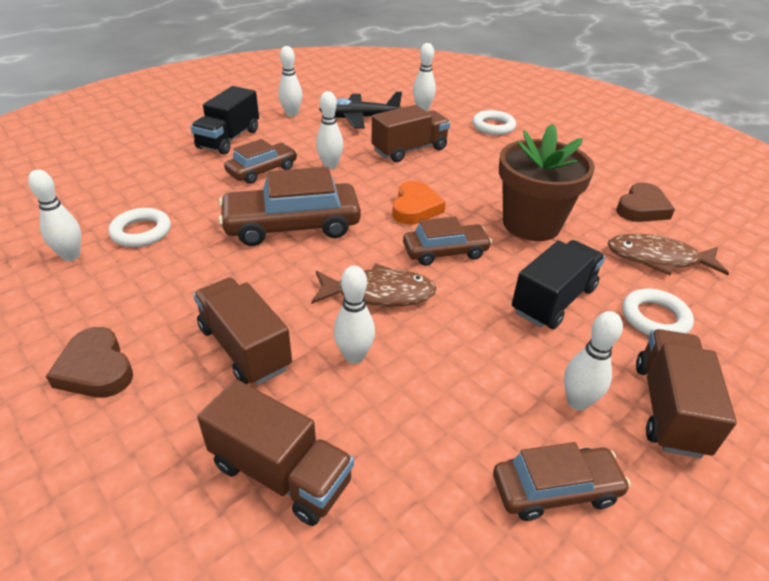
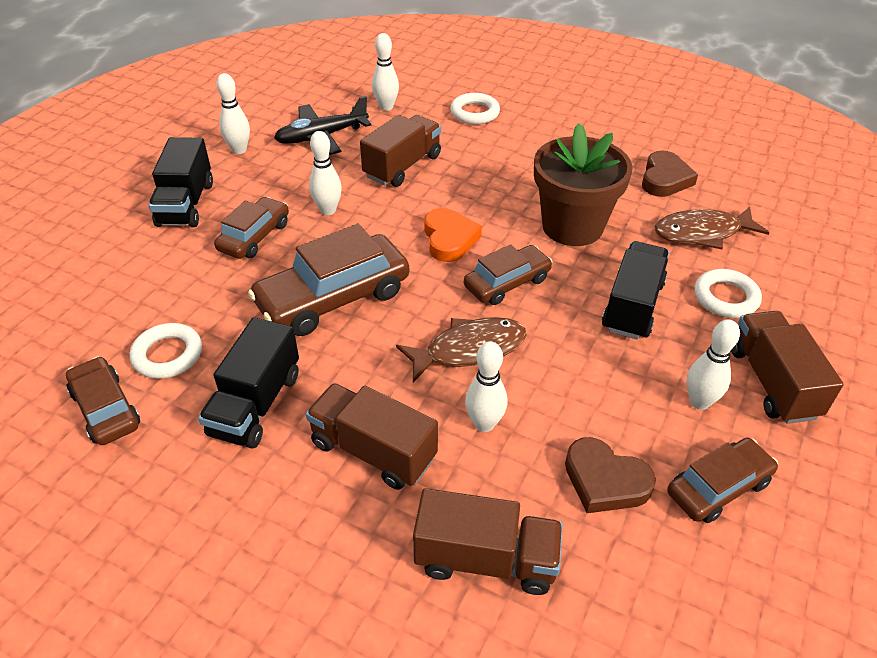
camera: 20 degrees left, 5 degrees up
(71, 256) = (106, 409): white bowling pin -> brown car
(96, 369) = (235, 525): brown heart -> brown heart (605, 481)
(178, 284) = (256, 404): none -> black truck

